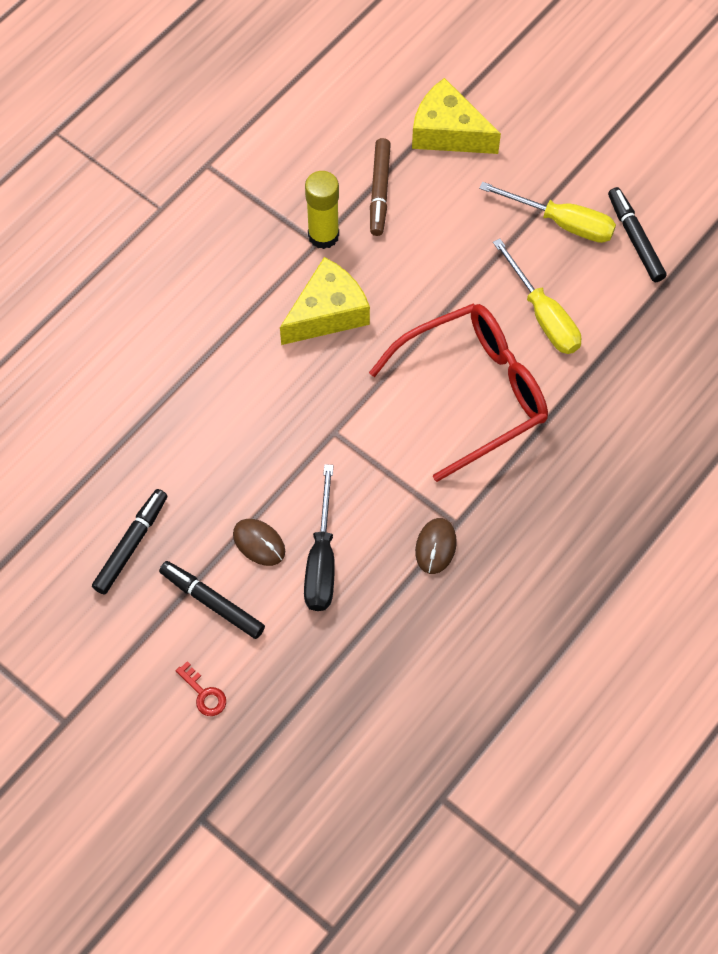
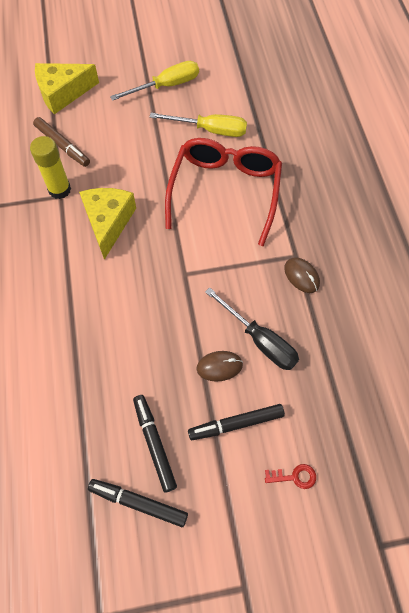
camera: 50 degrees left, 0 degrees up
(635, 239) = (206, 65): black marker -> black marker (138, 503)

